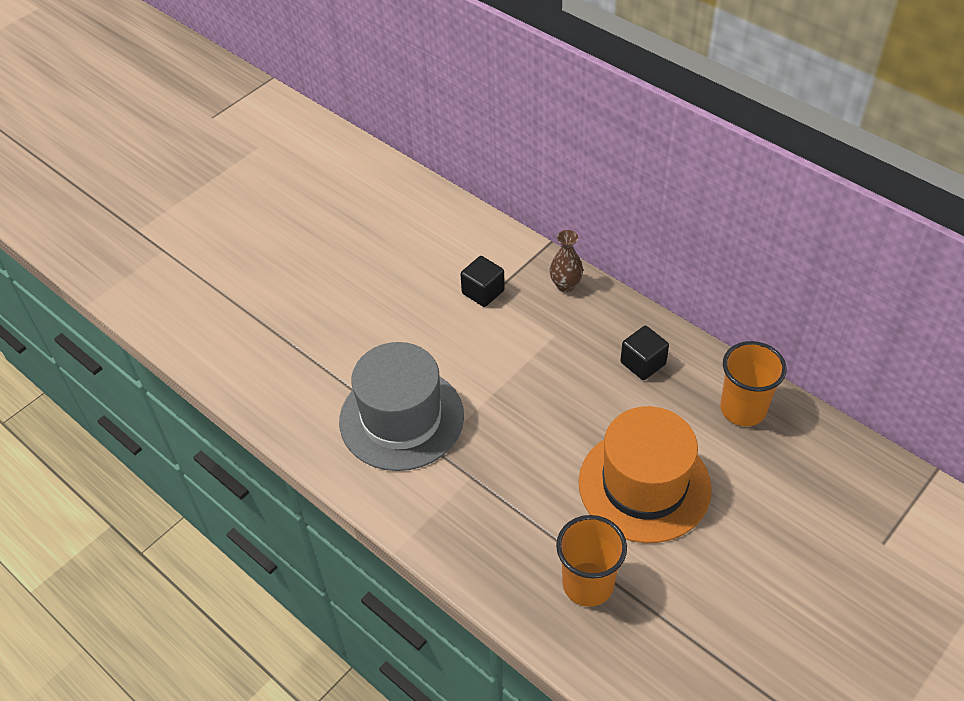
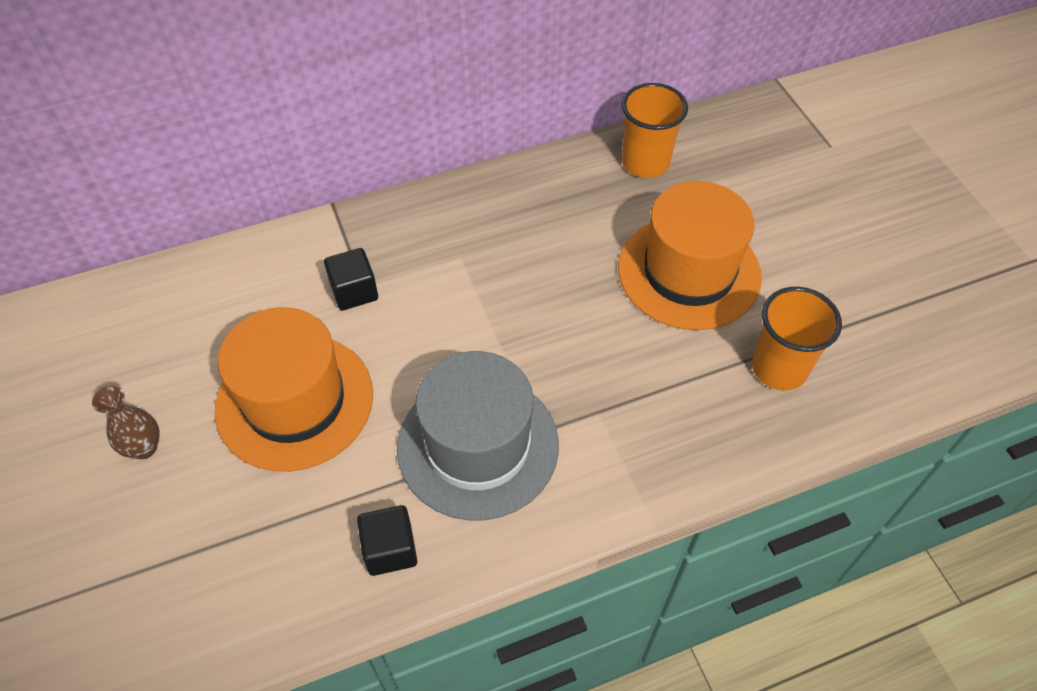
camera: 65 degrees left, 5 degrees up
(378, 306) = (295, 401): none -> orange hat
(565, 285) = (401, 218): brown vase -> brown vase (144, 447)
(643, 363) = (545, 206): black cube -> black cube (390, 549)

